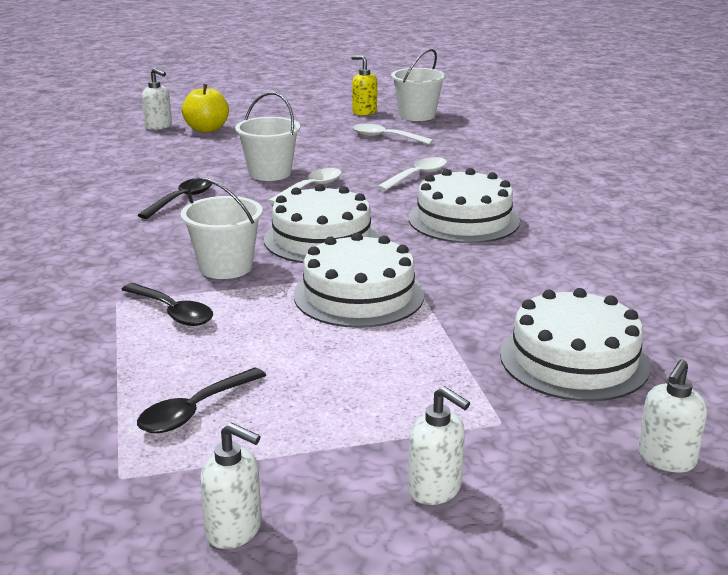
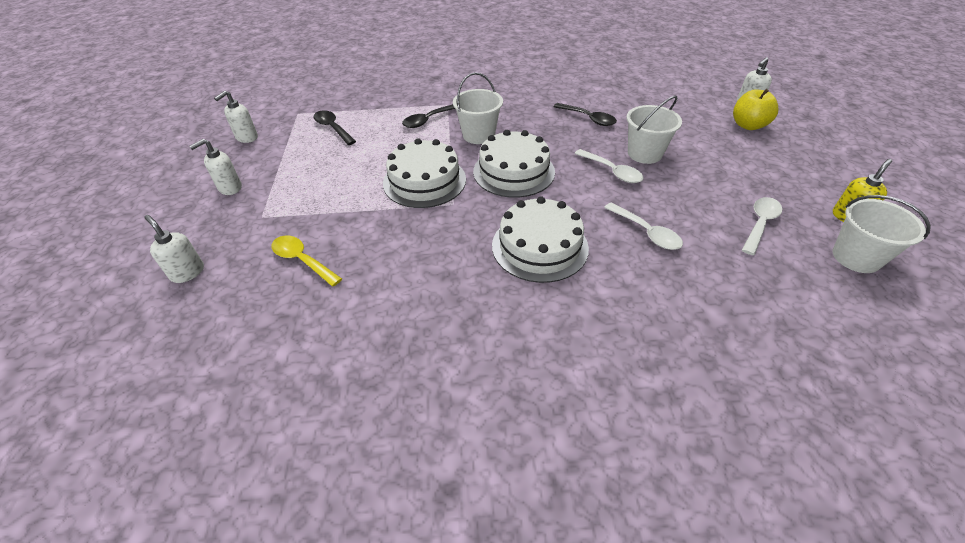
camera: 100 degrees right, 20 degrees up
(574, 359) = (302, 260): white cake -> yellow spoon

